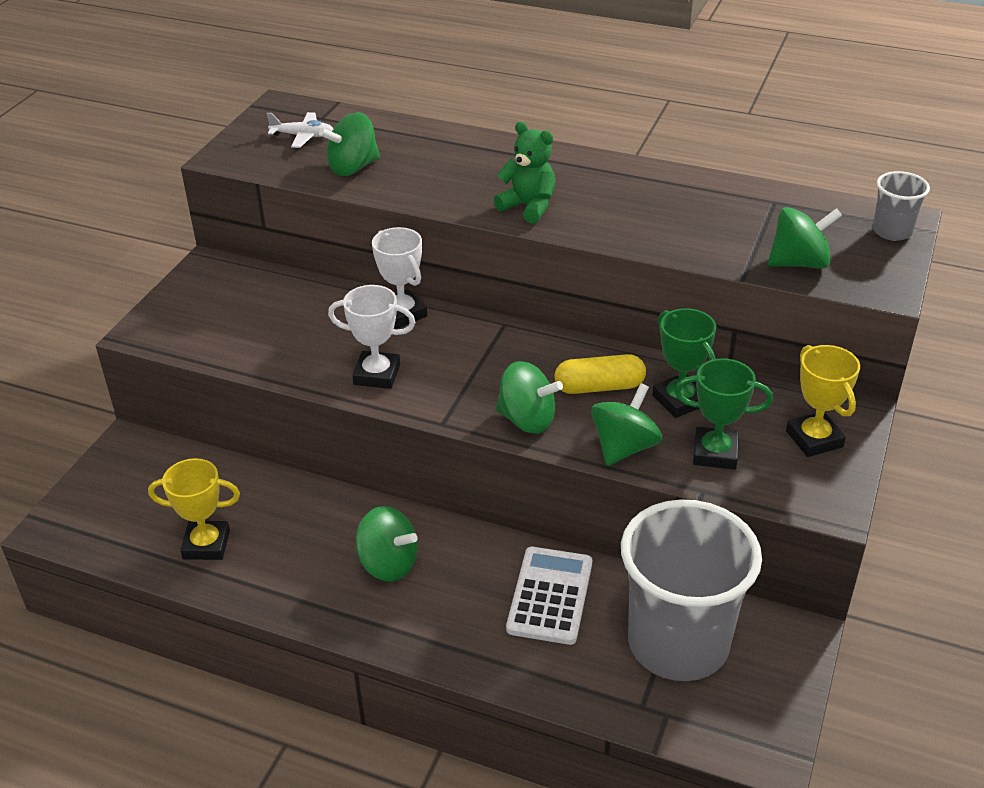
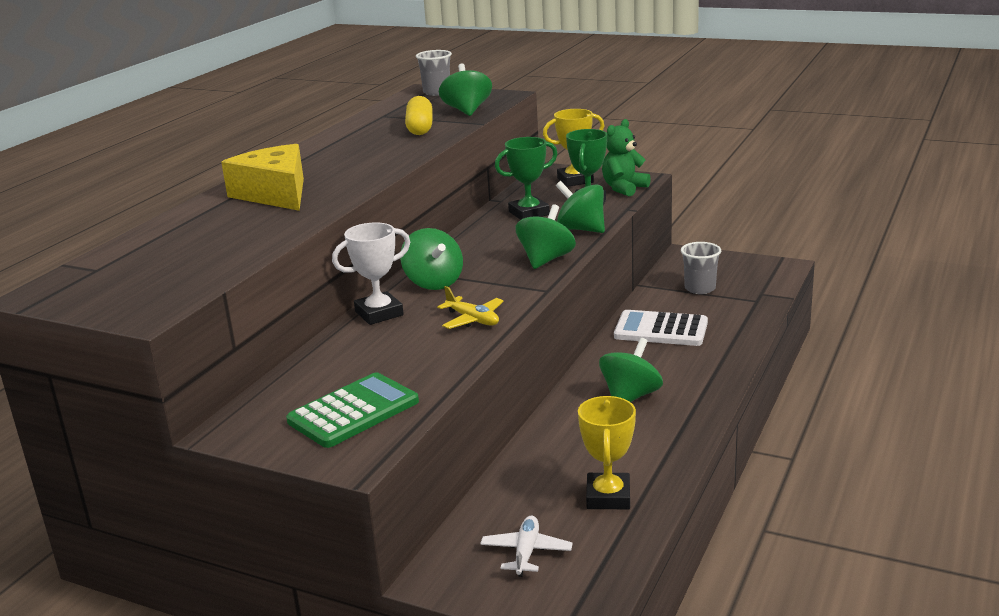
camera: 85 degrees left, 15 degrees down
(216, 322) = (353, 411): none -> green calculator
(303, 136) = (133, 275): white plane -> white plane (526, 552)
(353, 167) = (228, 247): green spinning top -> green spinning top (433, 282)
(377, 374) = (473, 320): white trophy -> yellow plane
(489, 170) = (275, 194): none -> yellow cheese
(528, 207) = (350, 179): green teddy bear -> green teddy bear (624, 188)
(599, 387) = (508, 237): yellow capsule -> yellow capsule (420, 128)
(678, 643) = (700, 288): grey cup -> grey cup, size x0.43

